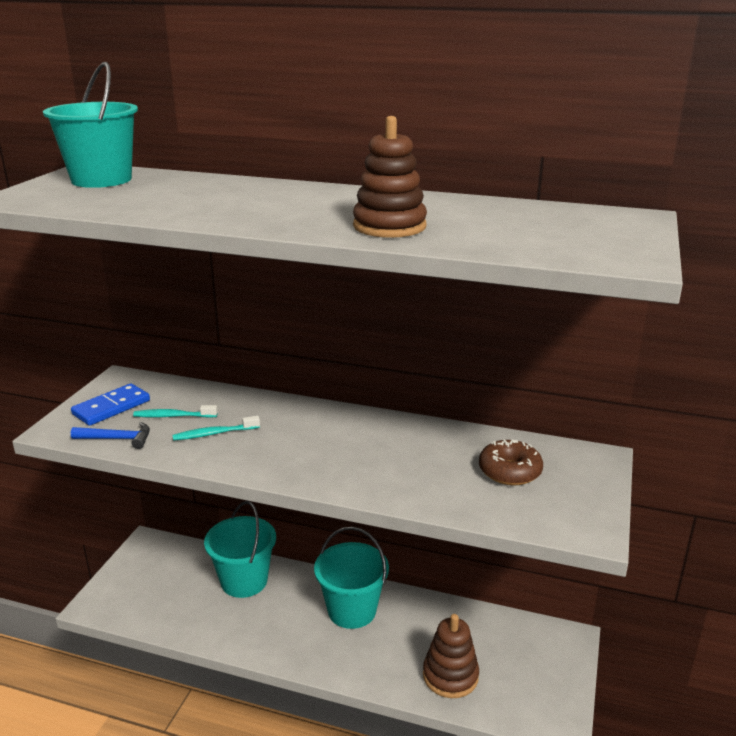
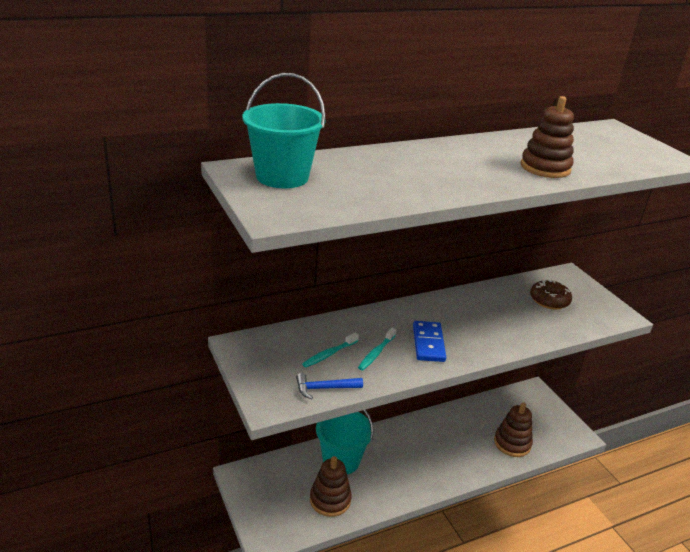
camera: 45 degrees left, 5 degrees up
(111, 407) = (275, 369): blue domino -> blue domino (428, 343)
(117, 439) = (324, 388): blue hammer -> blue hammer turned 150 degrees counterclockwise
(186, 608) = (330, 500): none -> brown stacking toy
(352, 610) = (423, 439): turquoise bucket -> none

